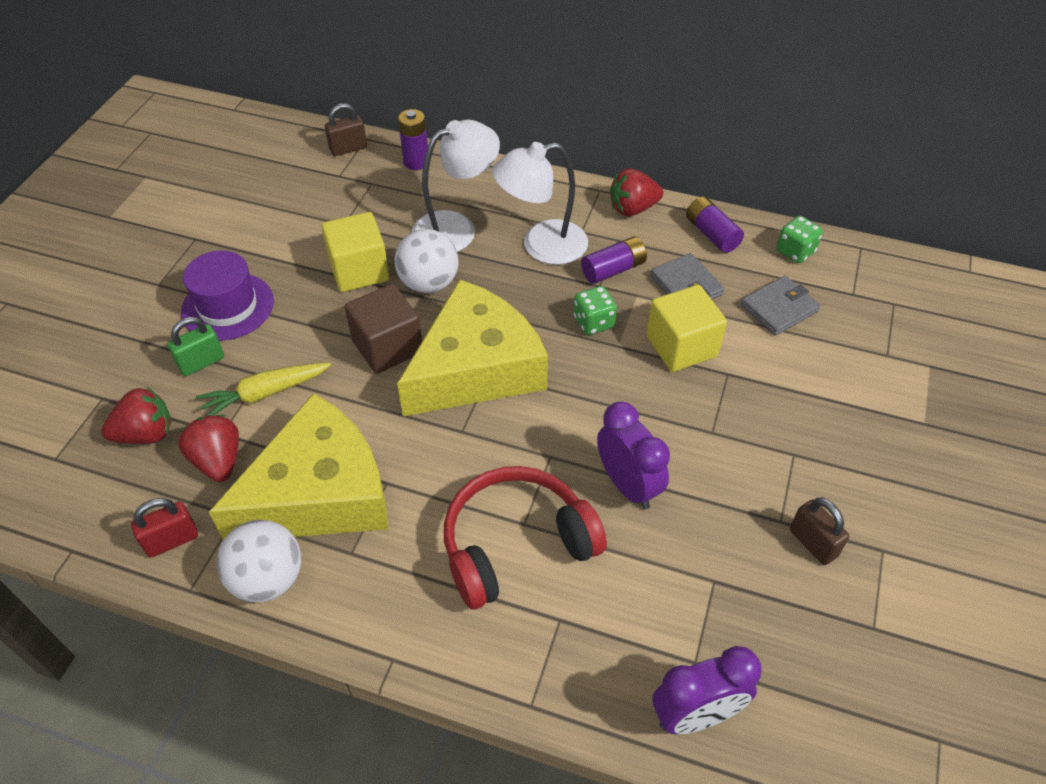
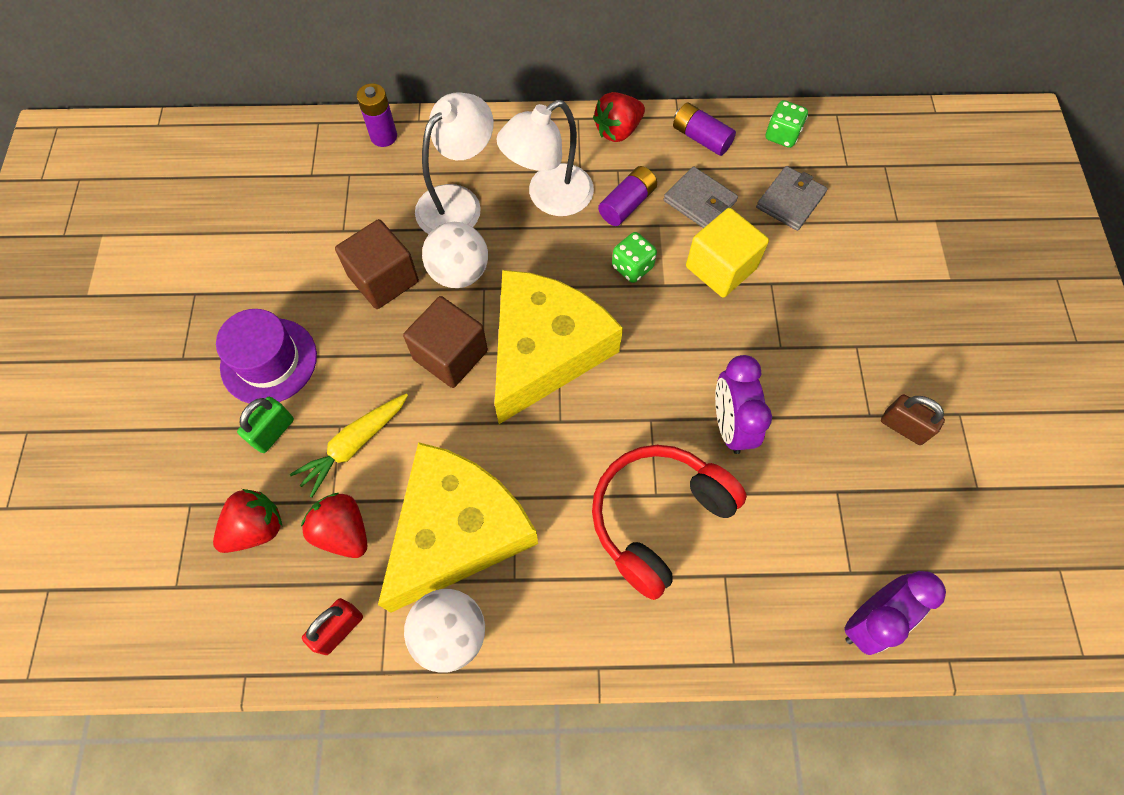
camera: 20 degrees left, 15 degrees up
(348, 149) = (306, 140): brown padlock -> none
(359, 270) = (383, 279): yellow cube -> brown cube
(628, 485) = (730, 425): purple clock -> purple clock turned 135 degrees counterclockwise

